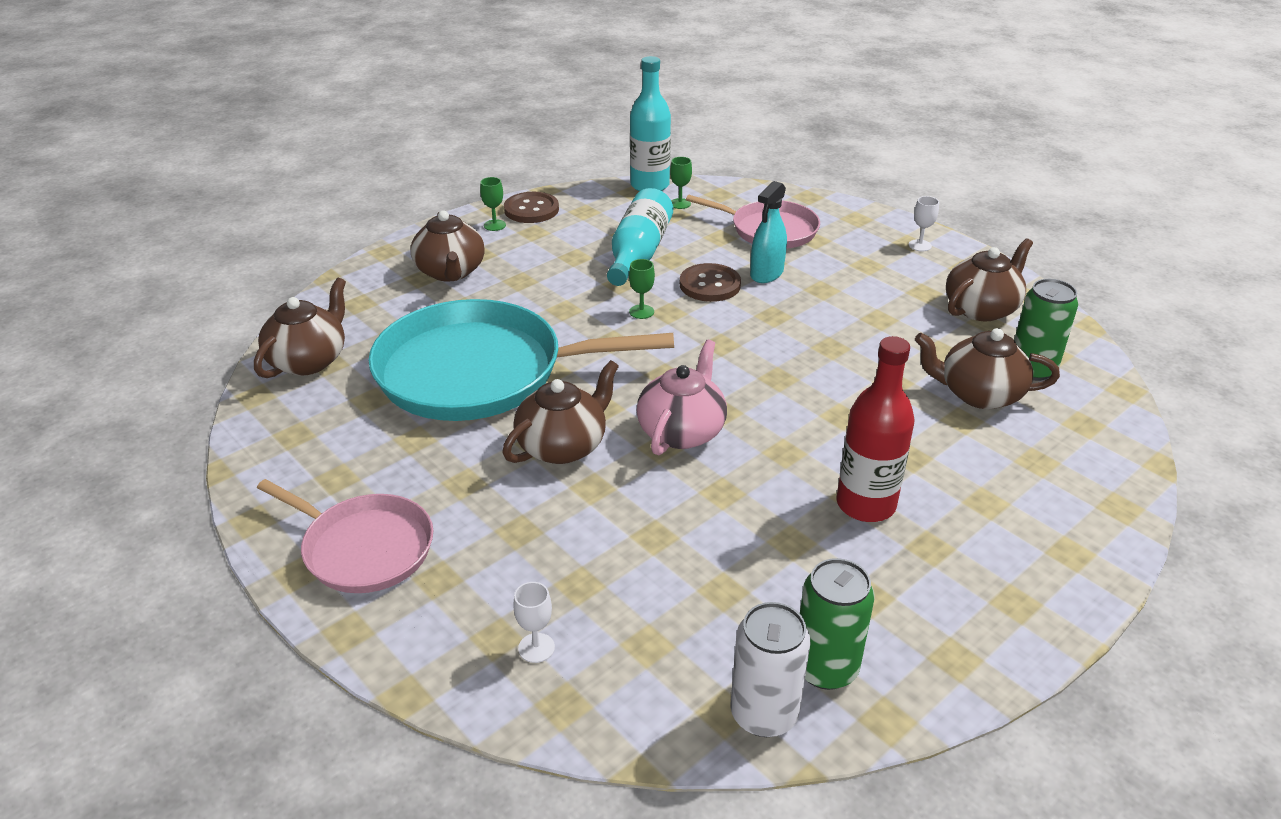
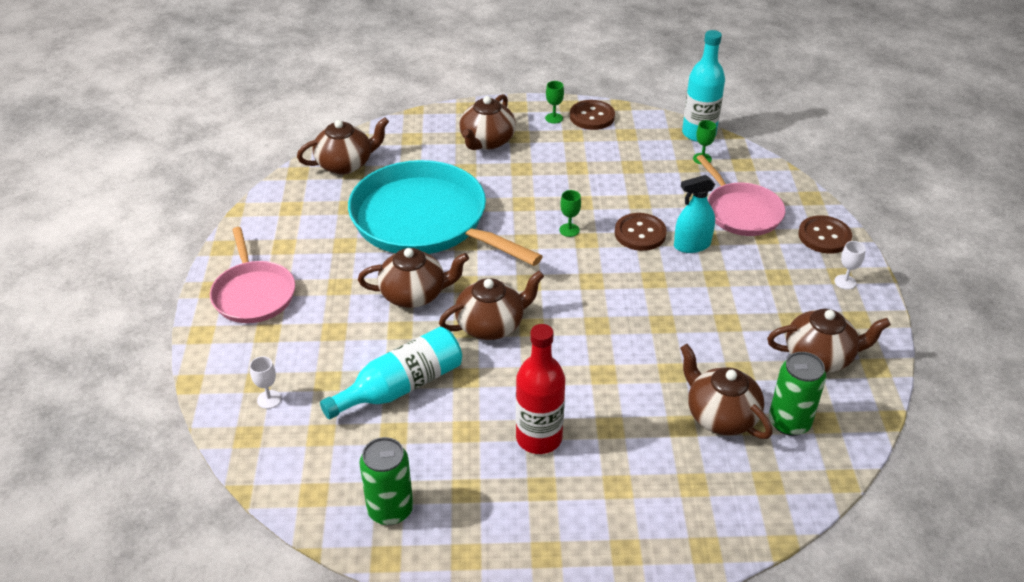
camera: 40 degrees right, 5 degrees up
(638, 253) = (621, 185): turquoise bottle -> turquoise bottle (401, 387)
(682, 431) = (491, 325): pink teapot -> brown teapot
(764, 714) = (330, 509): white can -> none
(858, 220) = (824, 236): none -> brown button

